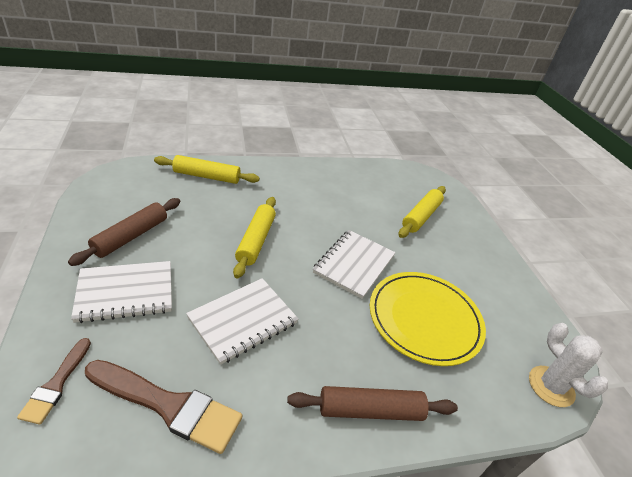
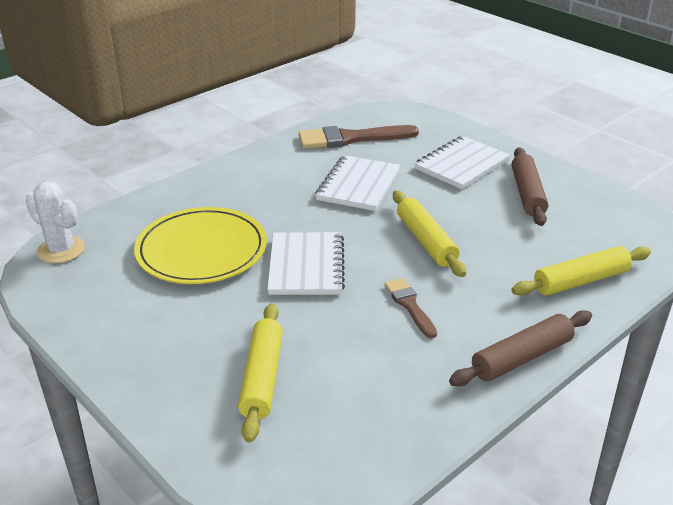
camera: 155 degrees right, 5 degrees down
(56, 384) = (422, 123): brown brush -> brown brush (409, 305)
(370, 410) = (220, 181): brown rolling pin -> brown rolling pin (521, 357)

